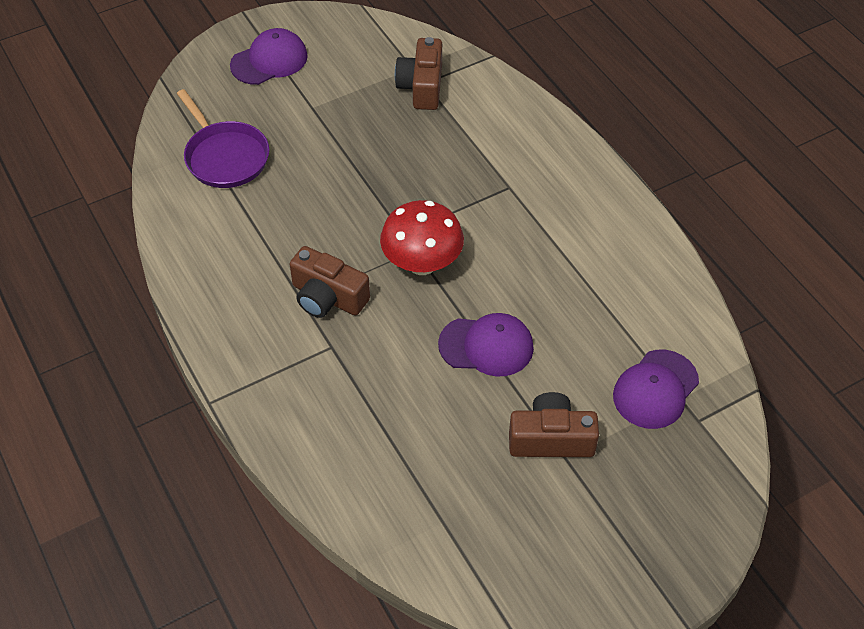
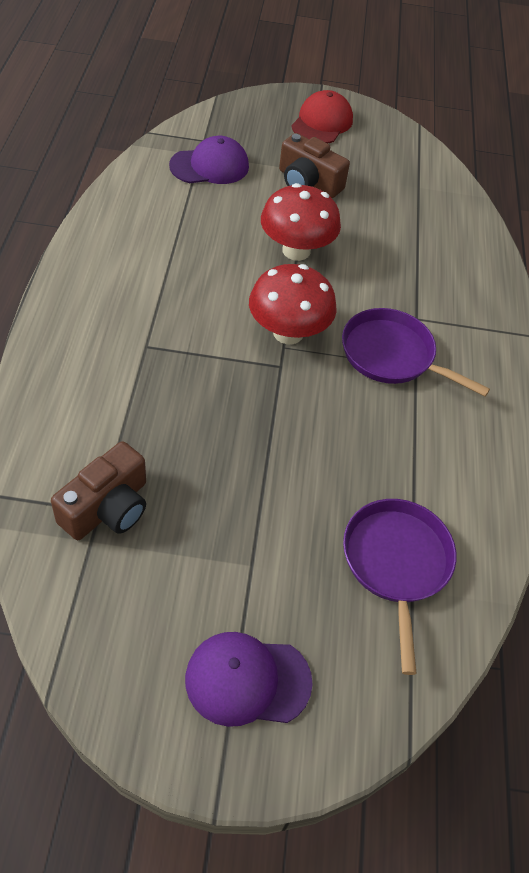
camera: 150 degrees left, 0 degrees up
(328, 297) = (391, 355): brown camera -> purple pan
(486, 346) = (296, 250): purple cap -> red mushroom
(621, 548) = (322, 123): none -> red cap

